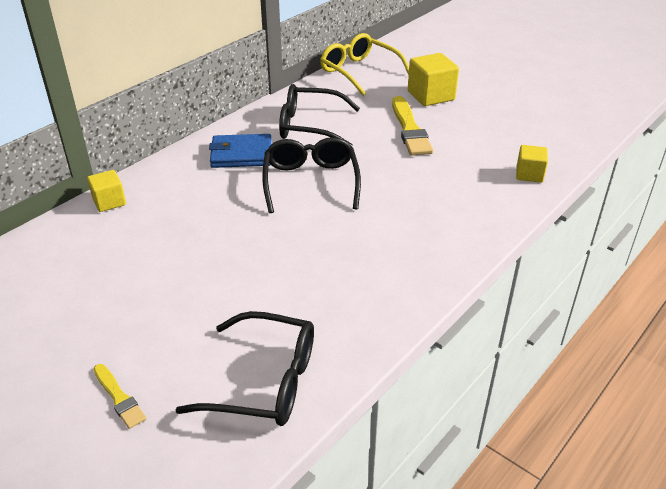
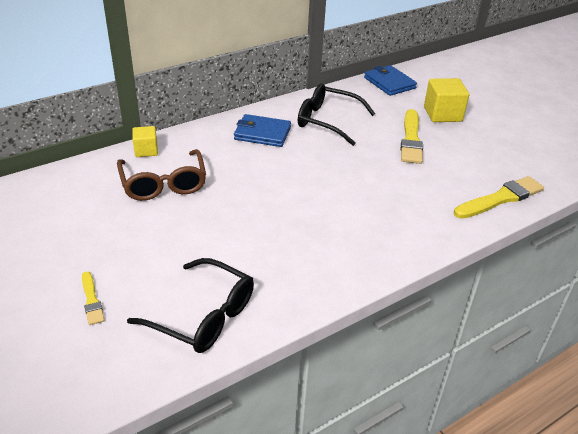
camera: 15 degrees right, 0 degrees up
(148, 237) = (163, 184): none -> brown glasses
(310, 182) = (308, 167): black glasses -> none
(359, 72) = (389, 83): yellow glasses -> blue wallet
(529, 174) = (500, 198): yellow cube -> yellow brush

